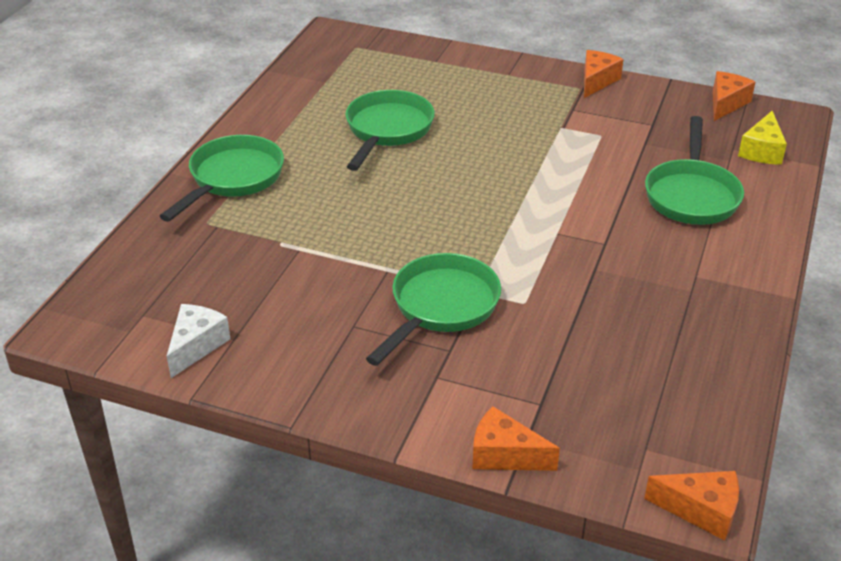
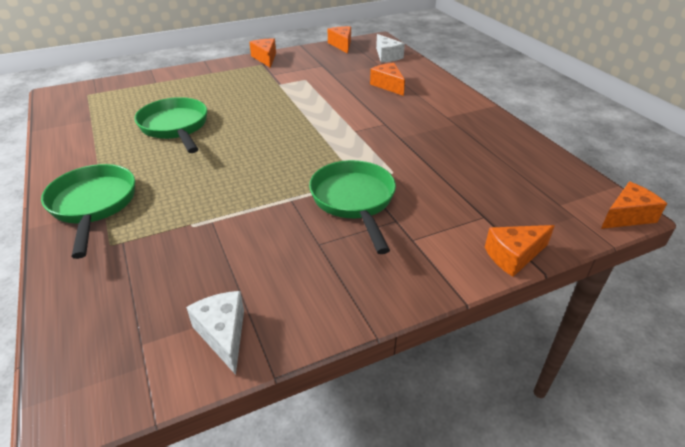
camera: 45 degrees left, 0 degrees up
(692, 195) = (388, 85): green pan -> orange cheese
(762, 151) = (387, 56): yellow cheese -> white cheese

